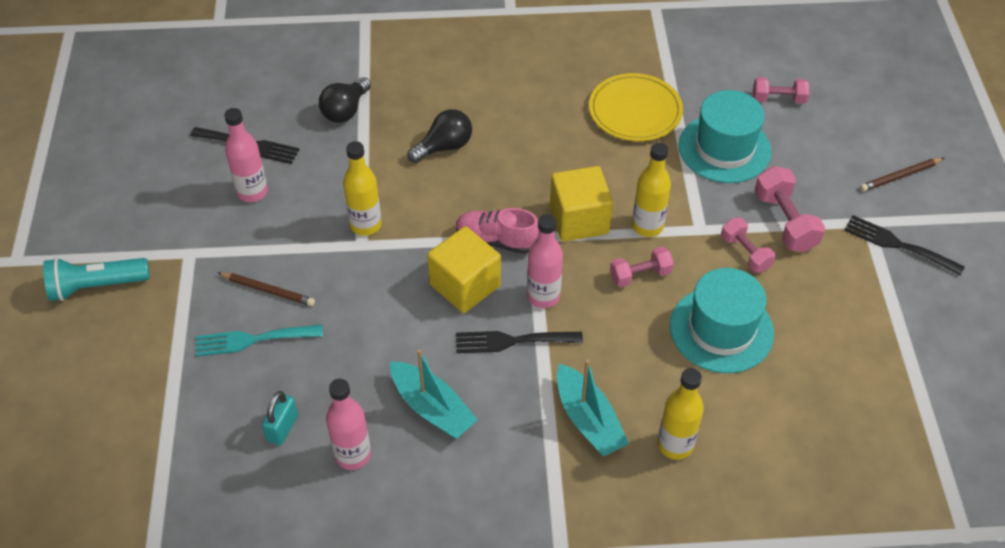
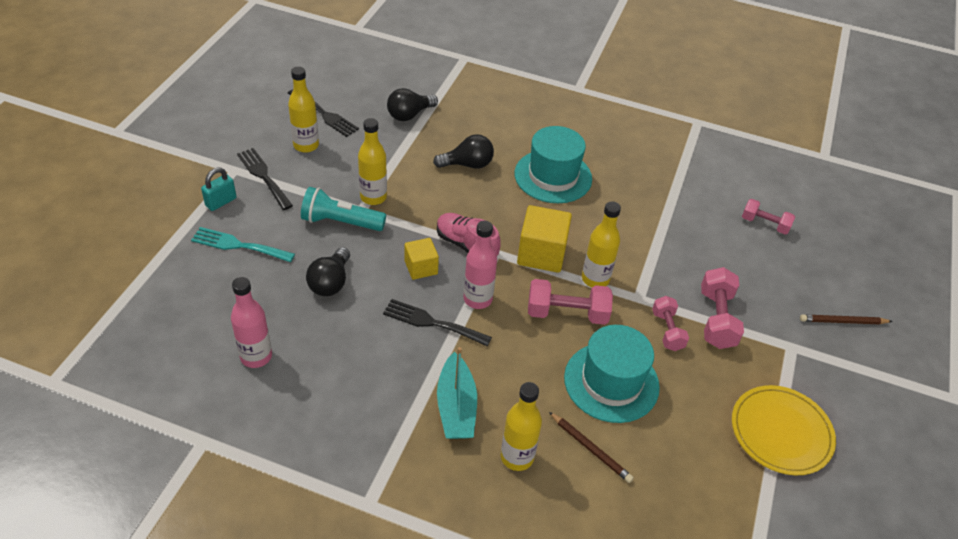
camera: 20 degrees right, 5 degrees down
(96, 286) = (156, 168): turquoise flashlight -> turquoise flashlight (340, 222)
(252, 192) = (306, 145): pink bottle -> yellow bottle
(268, 290) = (272, 216): brown pencil -> brown pencil (590, 449)
(282, 428) = (218, 315): turquoise padlock -> turquoise padlock (221, 202)
(380, 341) = (330, 282): none -> black light bulb
(432, 408) = (338, 347): turquoise boat -> none
(465, 285) = (421, 267): yellow cube -> yellow cube, size x0.61
(635, 111) = (636, 191): yellow plate -> yellow plate (781, 432)
(640, 275) = (567, 313): pink dumbbell -> pink dumbbell, size x1.51
(724, 148) = (695, 245): turquoise hat -> turquoise hat (553, 176)
(897, 245) = (810, 375): black fork -> black fork (263, 176)

